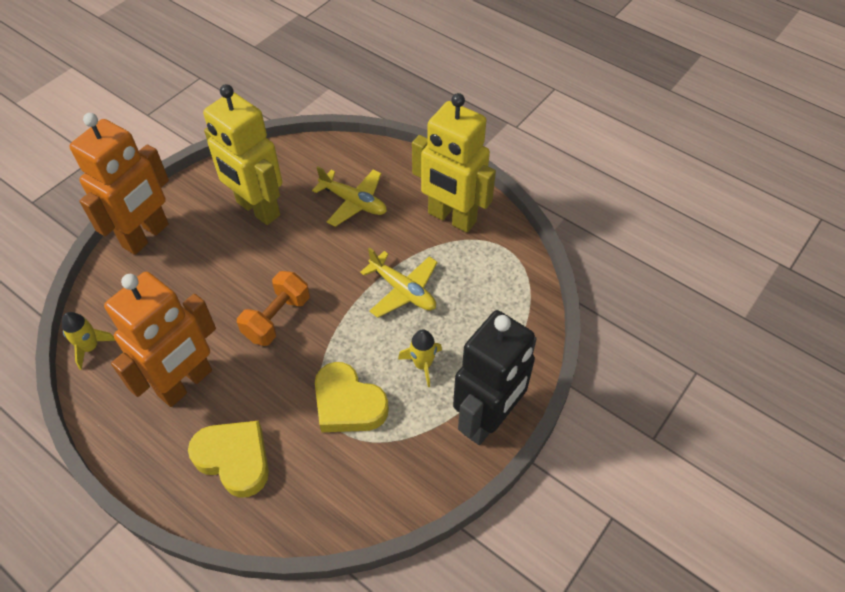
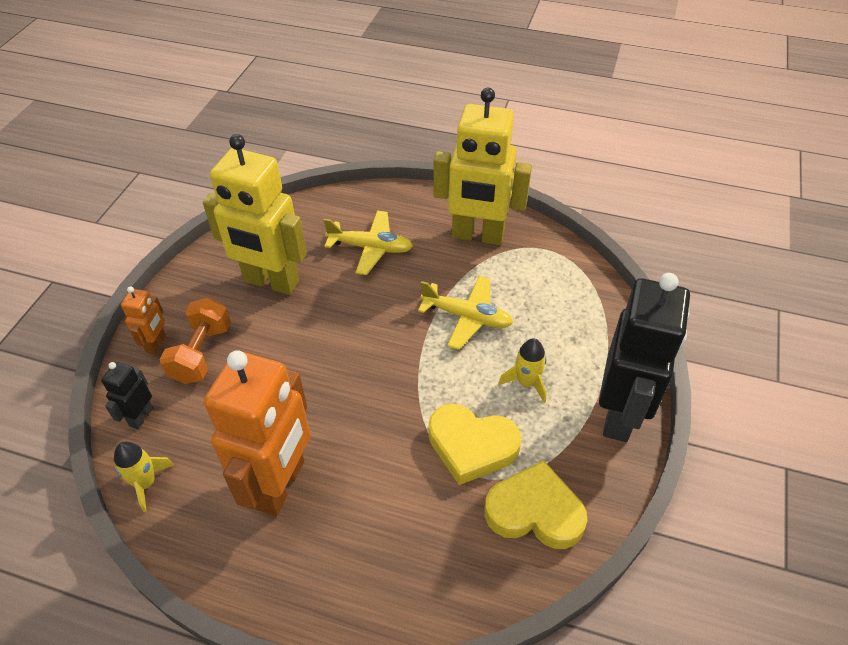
camera: 20 degrees left, 5 degrees down
(109, 293) = (141, 417): none -> black robot
(146, 236) = (156, 344): orange robot -> orange robot, size x0.45
(234, 459) = (378, 547): yellow heart -> yellow heart (534, 511)
(277, 318) = (349, 384): orange dumbbell -> orange dumbbell (202, 353)

